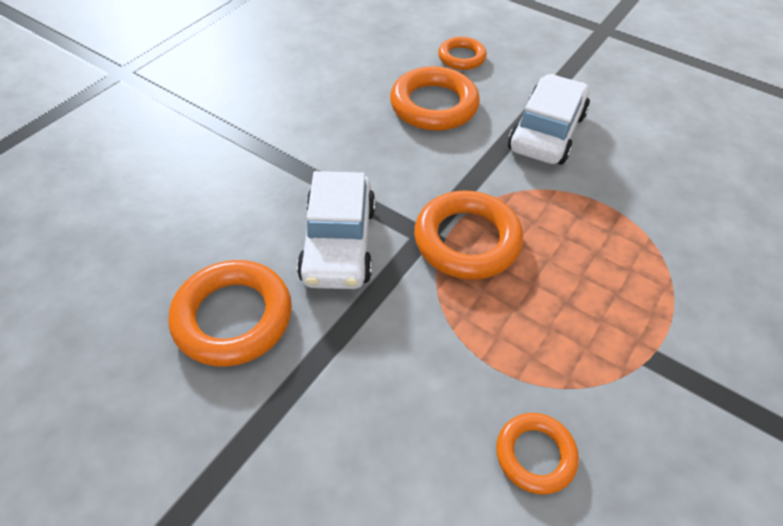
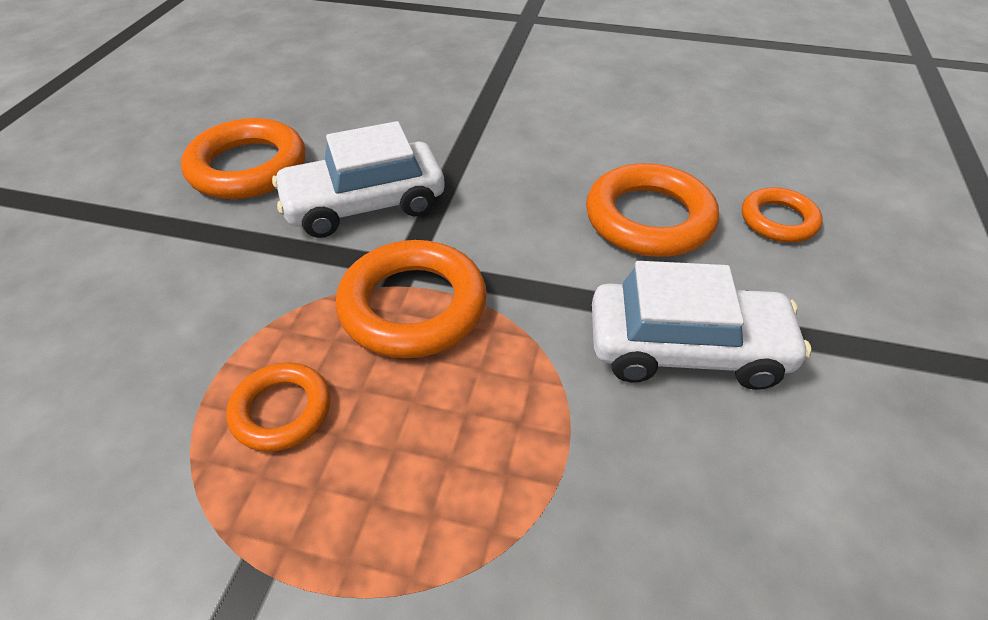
camera: 70 degrees right, 5 degrees down
(535, 455) = (87, 442): orange ring -> orange ring (281, 411)

